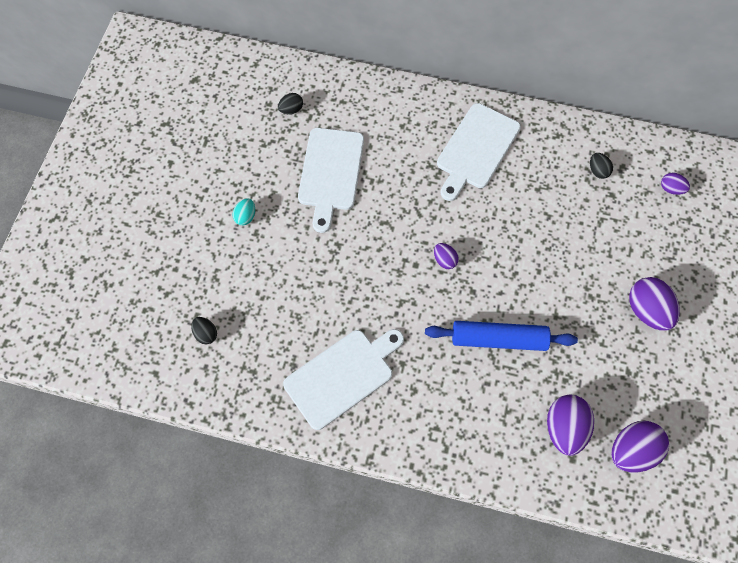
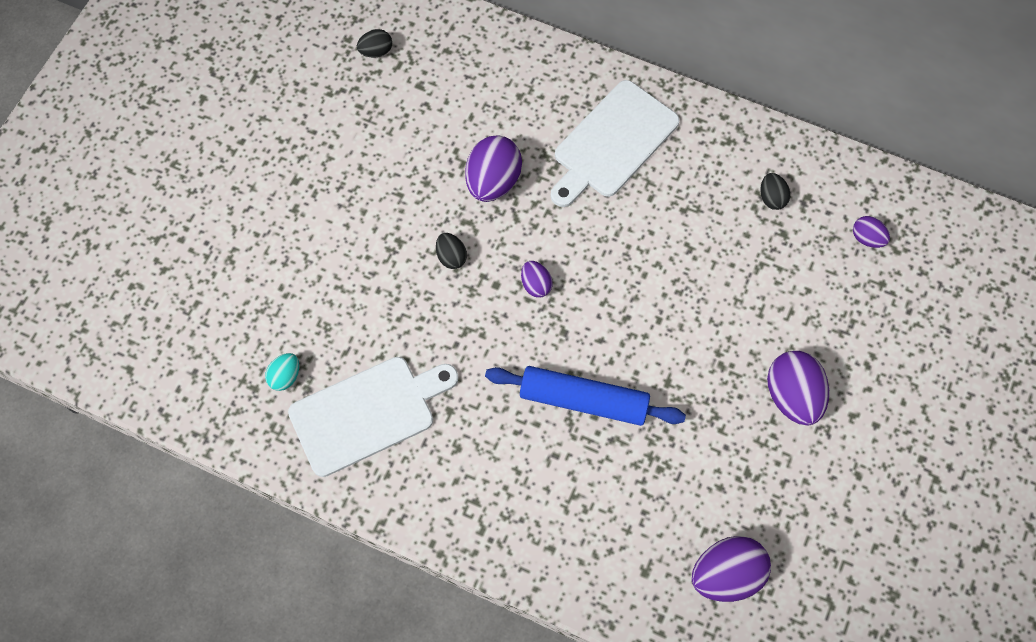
camera: 10 degrees right, 0 degrees up
(206, 333) = (204, 329): black egg -> black egg (451, 257)
(246, 216) = (286, 185): turquoise egg -> turquoise egg (285, 376)
(330, 173) = (410, 144): white cutting board -> none
(564, 428) = (643, 530): purple egg -> purple egg (493, 181)

